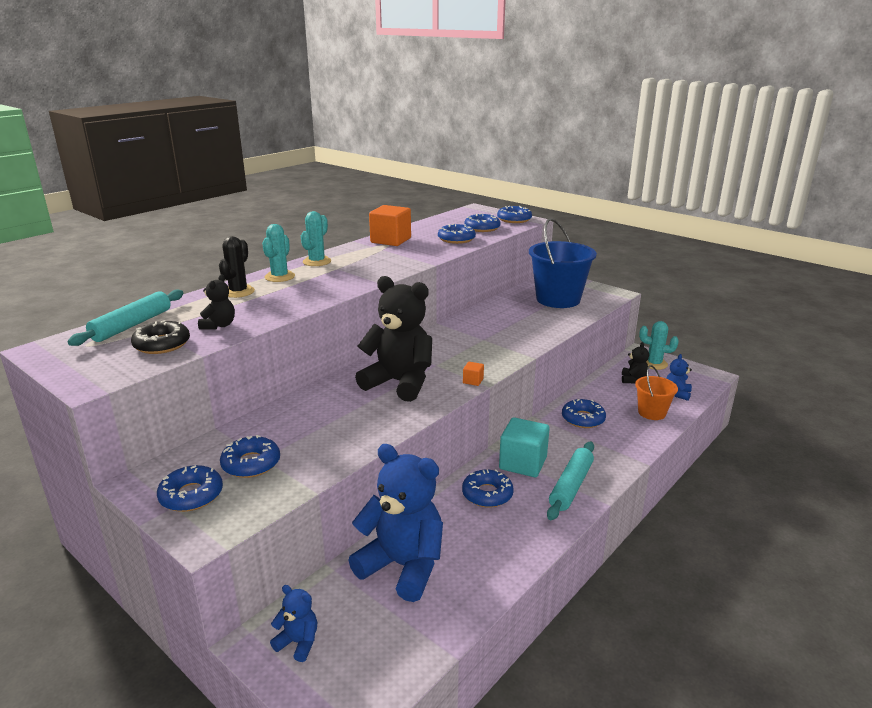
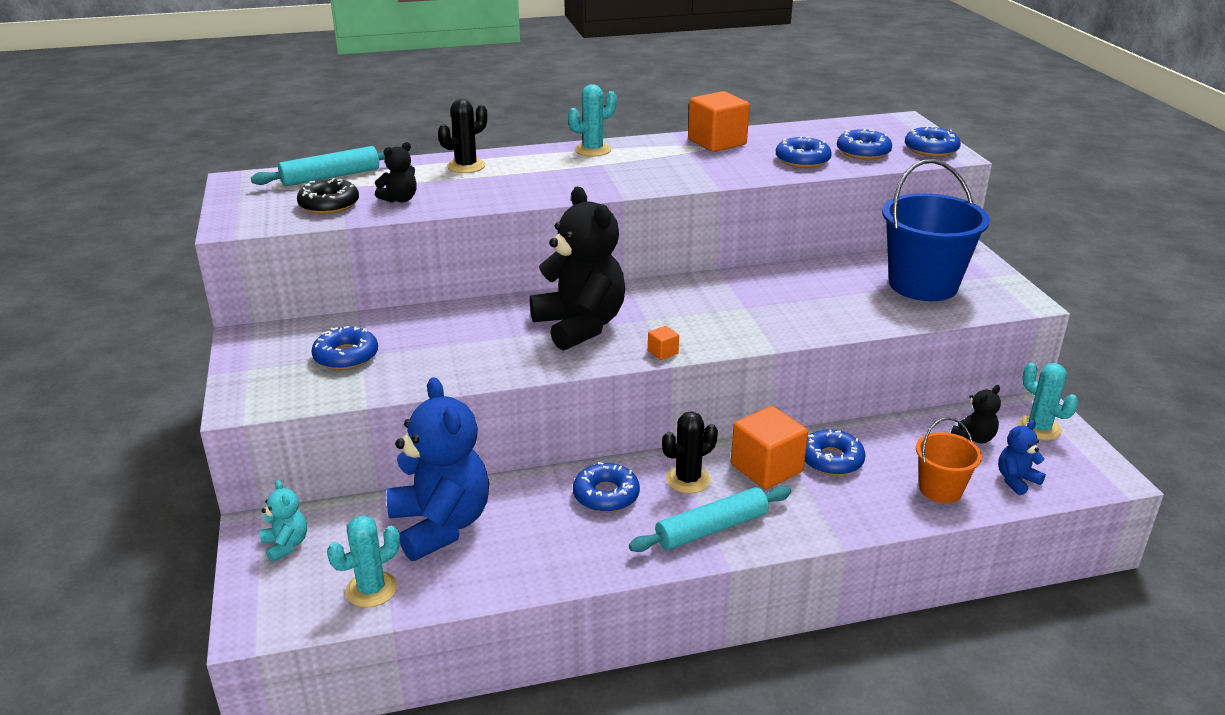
camera: 35 degrees right, 5 degrees up
(191, 495) = (270, 365): blue donut -> none
(279, 277) = (529, 159): turquoise cactus -> turquoise cactus (371, 589)
(298, 642) = (286, 545): blue teddy bear -> turquoise teddy bear
(523, 463) = (688, 480): turquoise cube -> black cactus
(556, 438) = (766, 468): none -> orange cube

